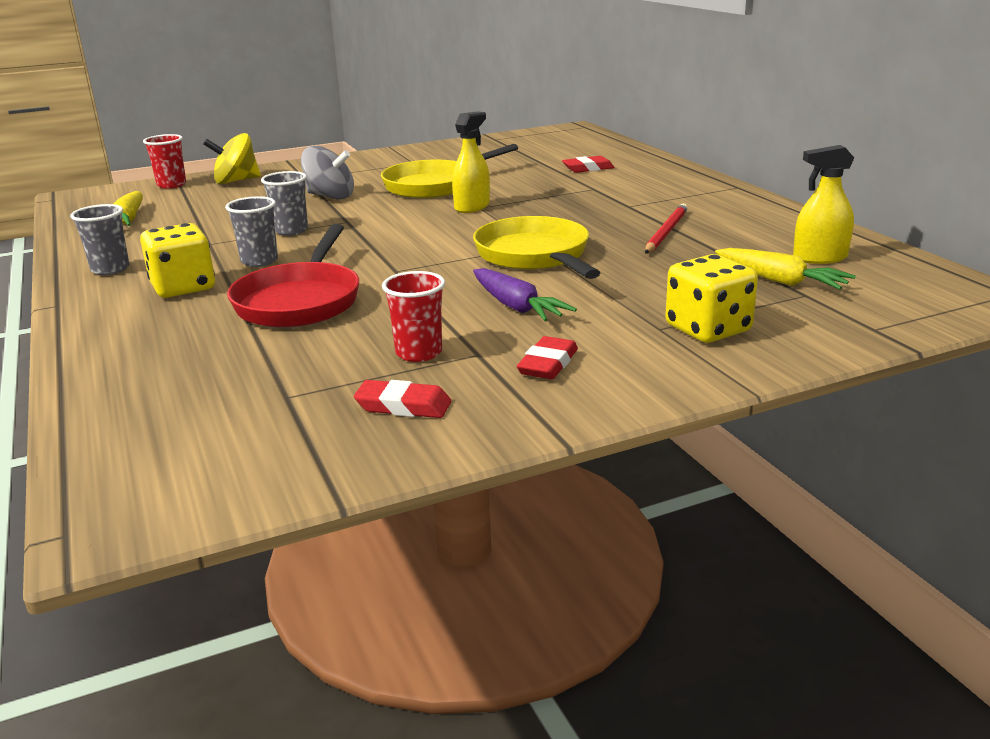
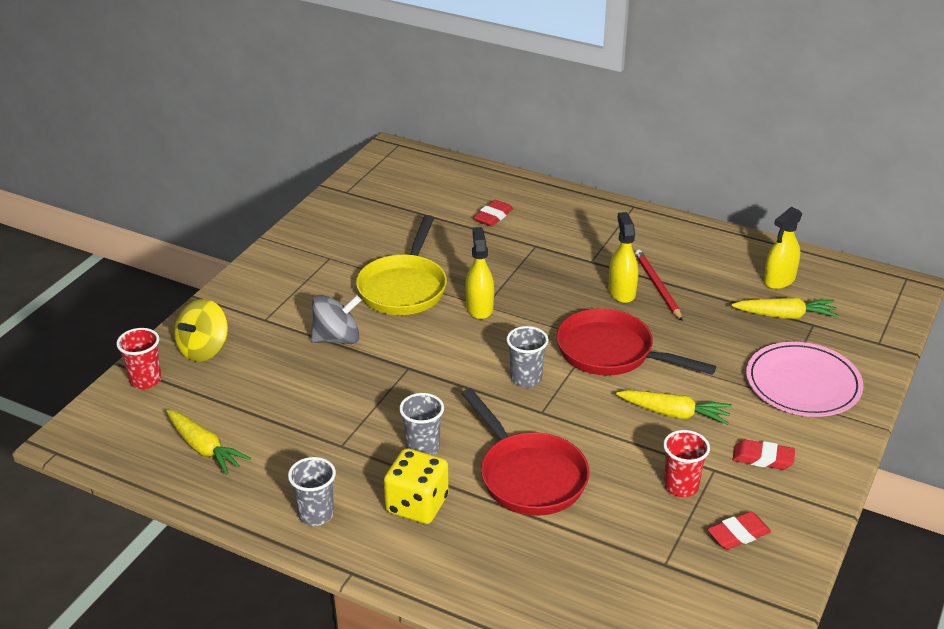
camera: 40 degrees left, 10 degrees up
(291, 231) = (383, 399): grey cup -> grey cup (526, 378)
(516, 306) = (674, 413): purple carrot -> yellow carrot
(535, 256) = (611, 352): yellow pan -> red pan
(548, 364) = (763, 458): red eraser -> red eraser turned 60 degrees counterclockwise
(622, 227) = (621, 292): none -> yellow spray bottle
(708, 329) = (803, 383): yellow dice -> pink plate

